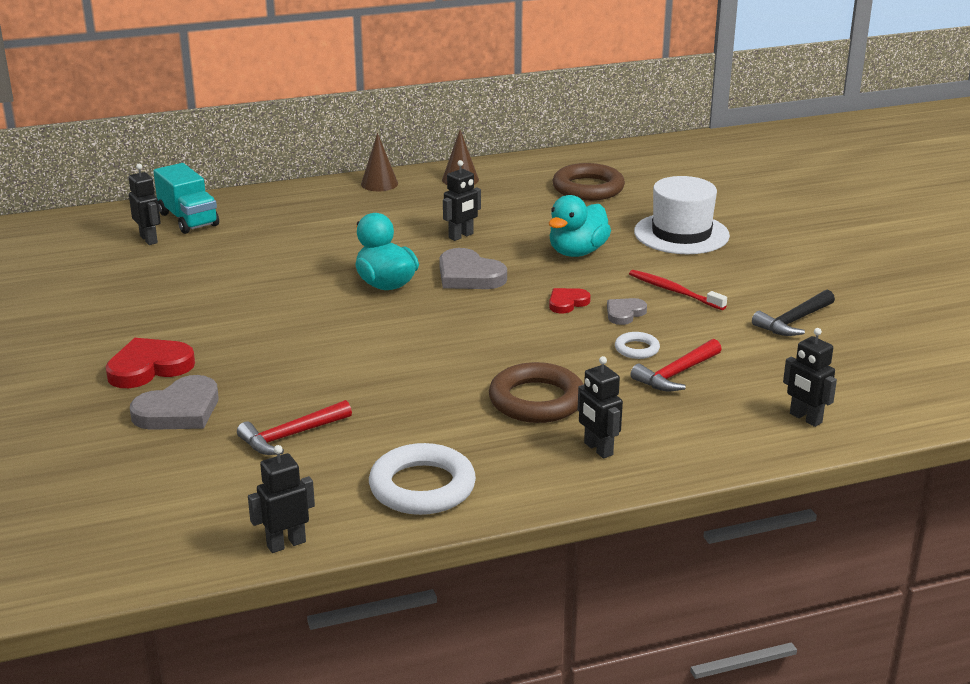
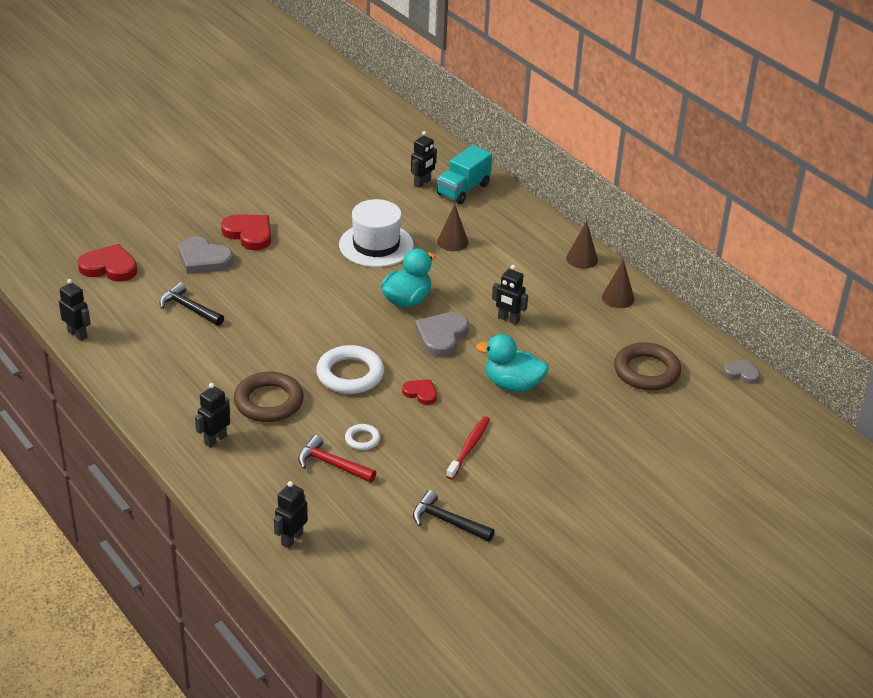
camera: 70 degrees right, 10 degrees up
(127, 495) = (109, 267): none -> red heart
(289, 241) = (452, 242): none -> brown cone
(291, 436) = (189, 308): red hammer -> black hammer
(422, 487) = (148, 372): white ring -> white ring (350, 374)
(624, 313) = (417, 425): grey heart -> grey heart (741, 373)
(681, 234) = (583, 439): white hat -> white hat (376, 245)

